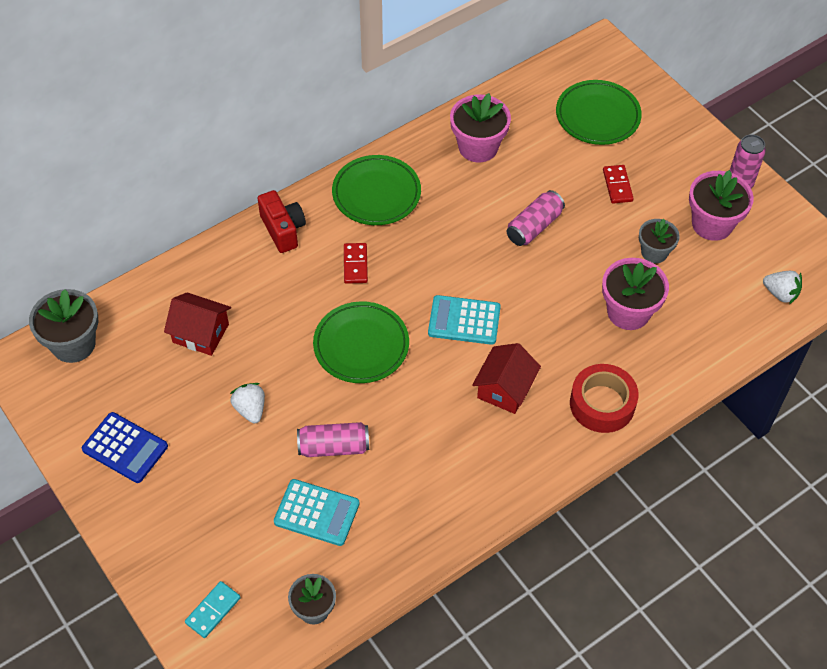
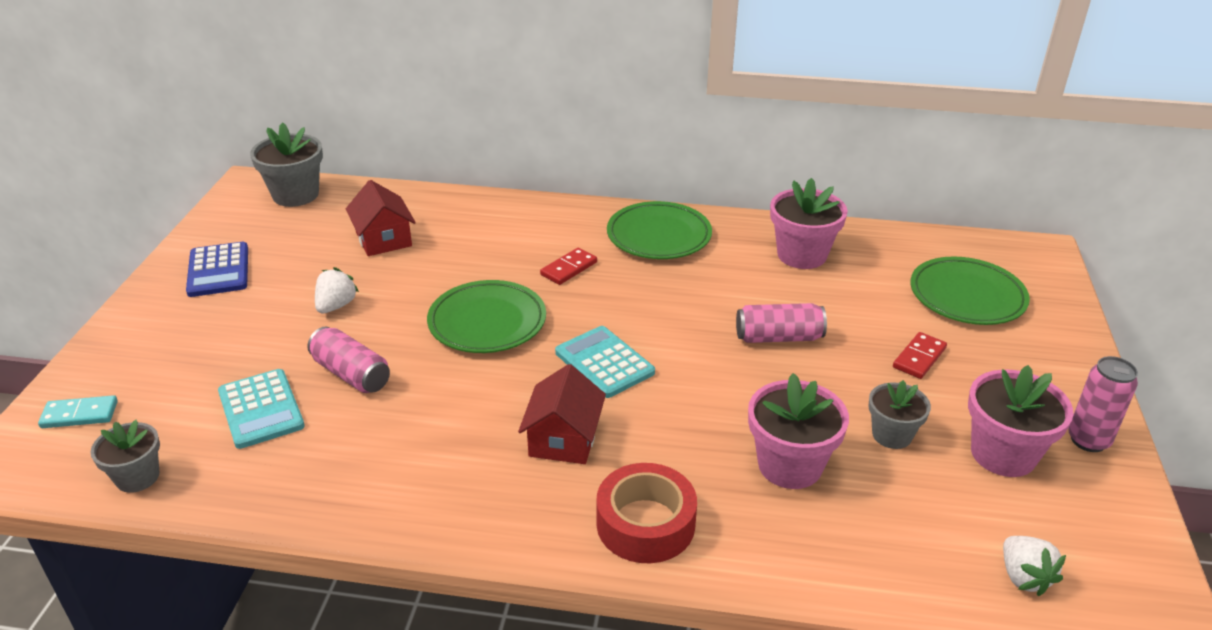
camera: 45 degrees right, 20 degrees down
(283, 230) = (546, 216): red camera -> none
(505, 389) = (563, 439): red house -> red house turned 60 degrees counterclockwise

